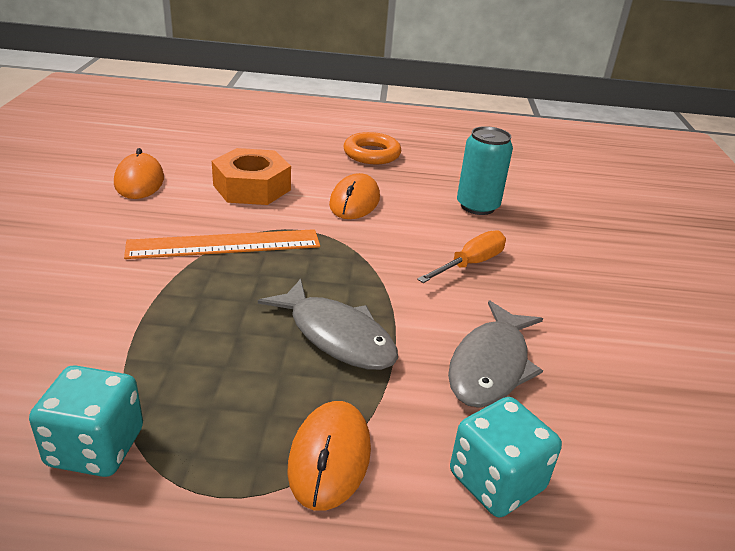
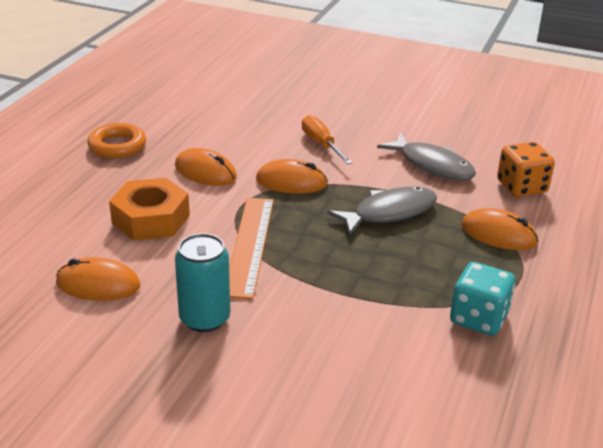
camera: 70 degrees left, 0 degrees up
(367, 254) = (291, 182): none -> orange mouse
(477, 206) = (241, 121): turquoise can -> turquoise can (205, 318)
(496, 481) = (521, 187): turquoise dice -> orange dice

